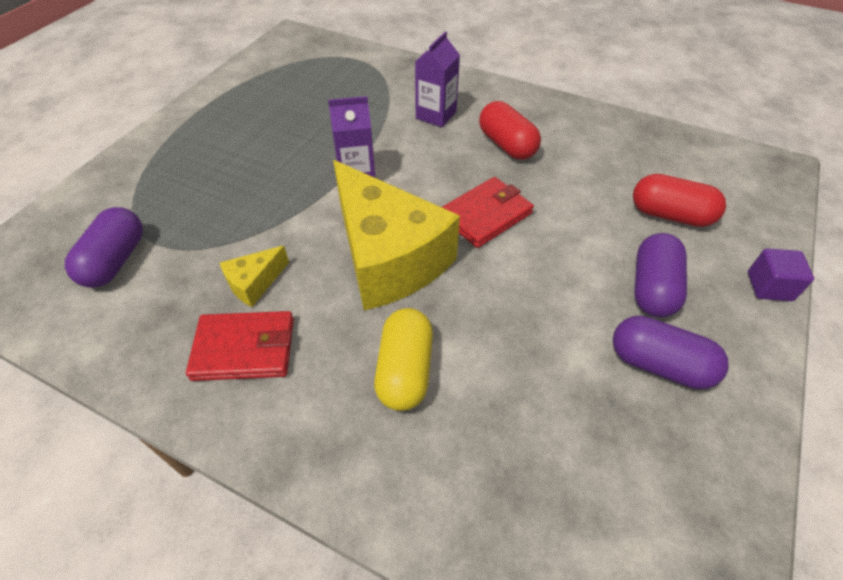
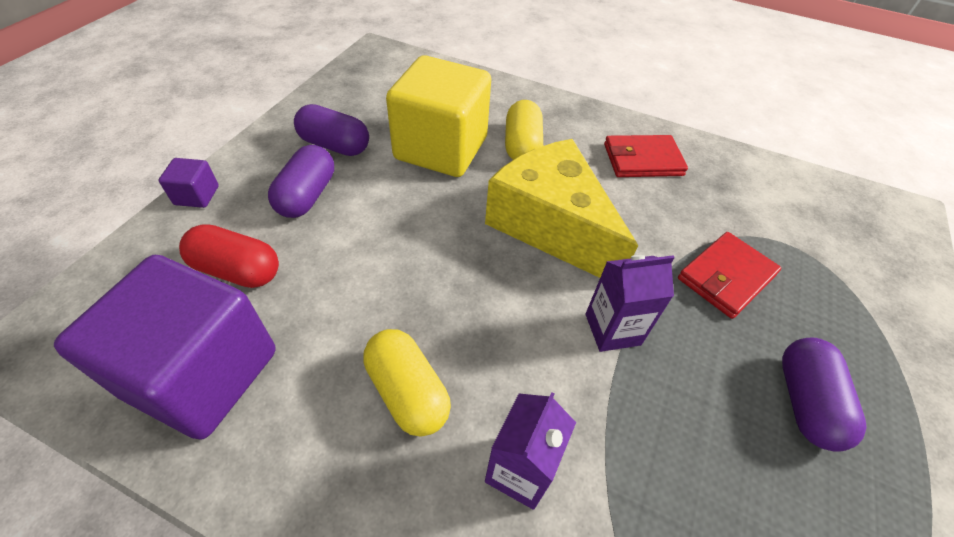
camera: 175 degrees right, 0 degrees up
(115, 261) = (802, 225): purple capsule -> purple capsule (805, 402)
(254, 283) = (663, 204): yellow cheese -> none
(486, 215) = (451, 271): red wallet -> red wallet (726, 277)
(506, 145) = (408, 391): red capsule -> yellow capsule
(516, 362) = (441, 148): none -> yellow cube
(645, 154) = (202, 373): none -> purple cube

